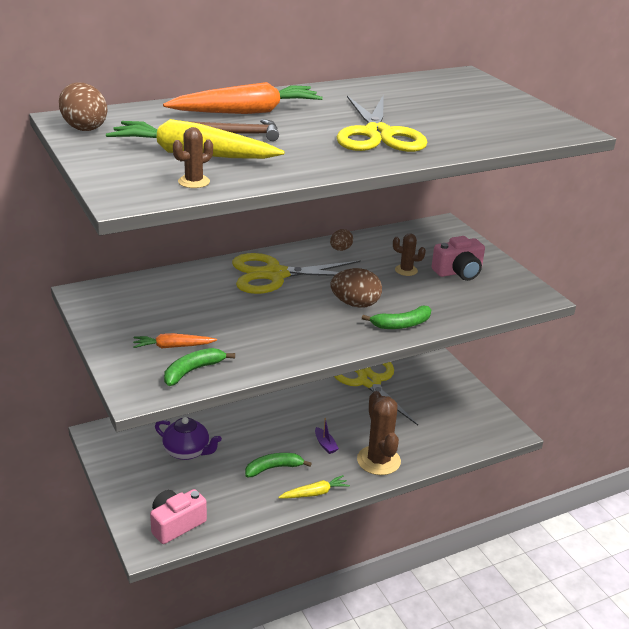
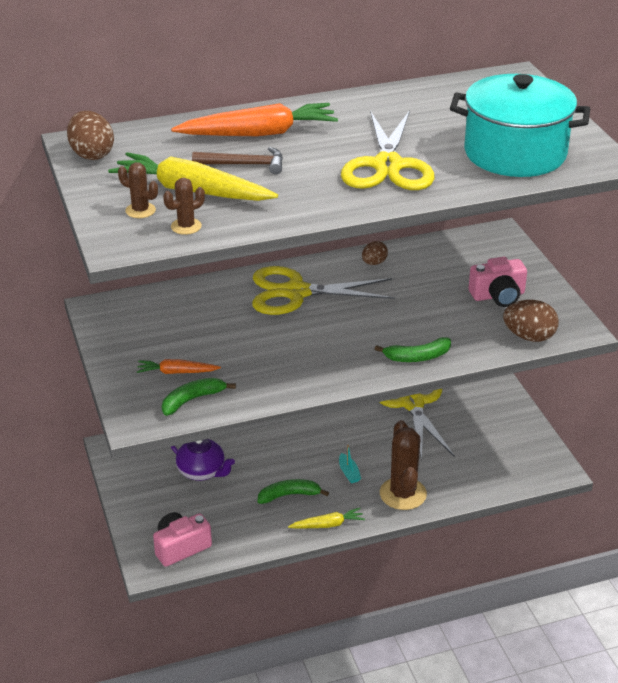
camera: 10 degrees right, 5 degrees up
(325, 444) = (349, 473): purple boat -> turquoise boat
(355, 304) = (374, 331): brown egg -> brown egg (529, 337)
(406, 270) = (440, 291): brown cactus -> brown cactus (140, 210)
(491, 125) = (515, 153): none -> turquoise pot

